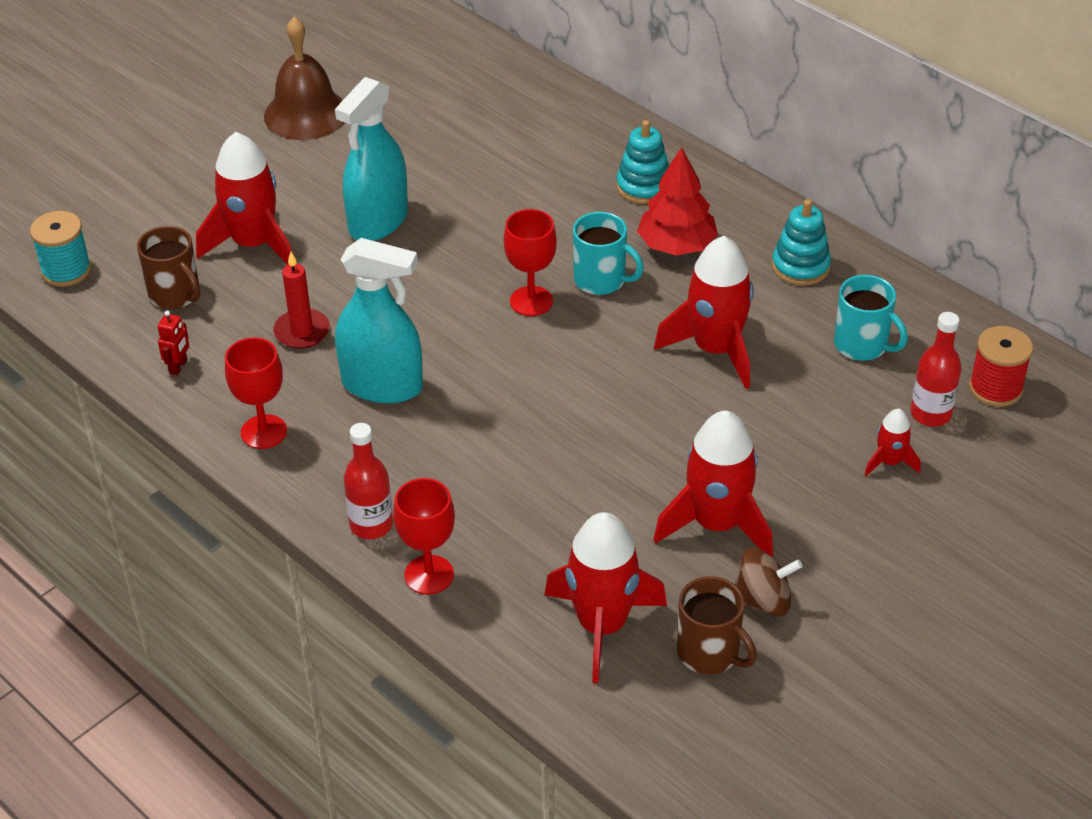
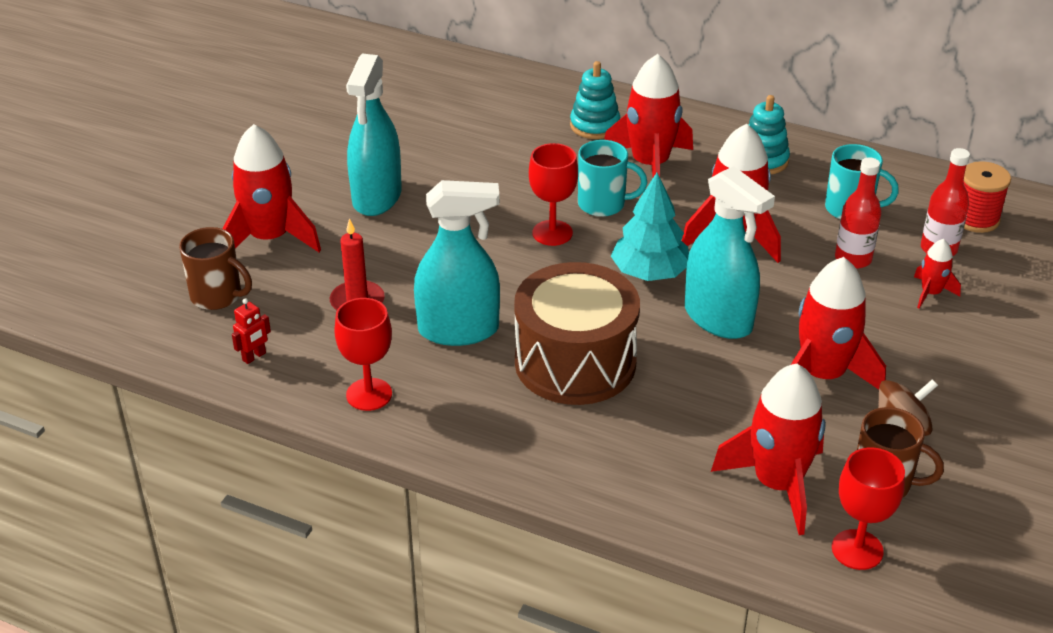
camera: 20 degrees left, 5 degrees down
(66, 270) = (96, 297): turquoise spool -> none
(178, 367) = (254, 357): red robot -> red robot turned 45 degrees clockwise
(306, 114) = (260, 124): brown bell -> none
(371, 525) = (517, 451): red bottle -> red bottle (853, 259)
(429, 575) = (596, 480): red goblet -> red goblet (857, 550)
(476, 447) = (575, 362): none -> brown drum
(605, 369) = (650, 273): none -> turquoise tree
(646, 436) = (718, 318): none -> turquoise spray bottle
(676, 246) = (650, 165): red tree -> red rocket

